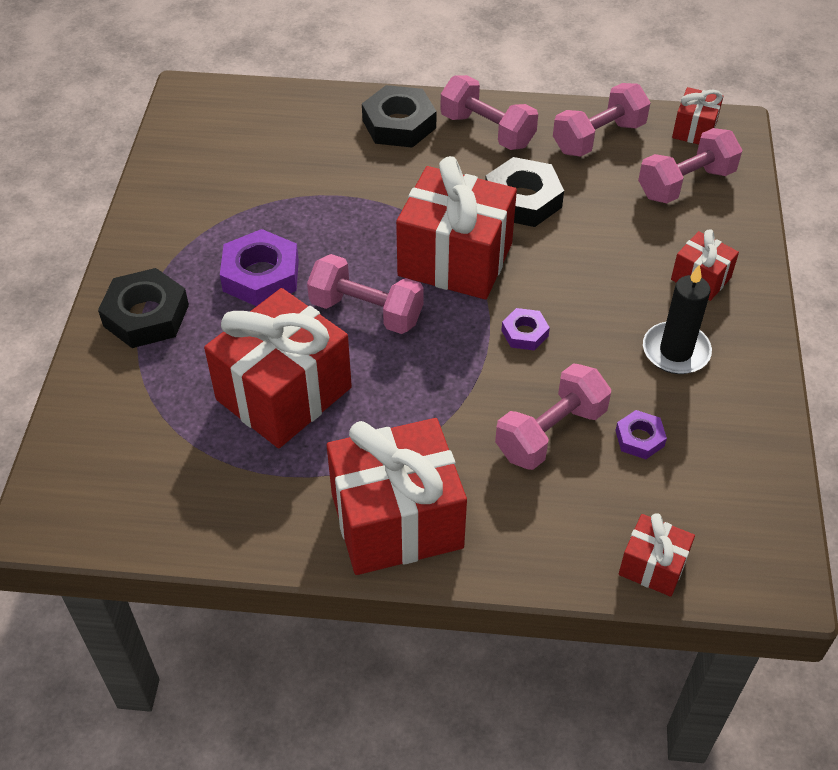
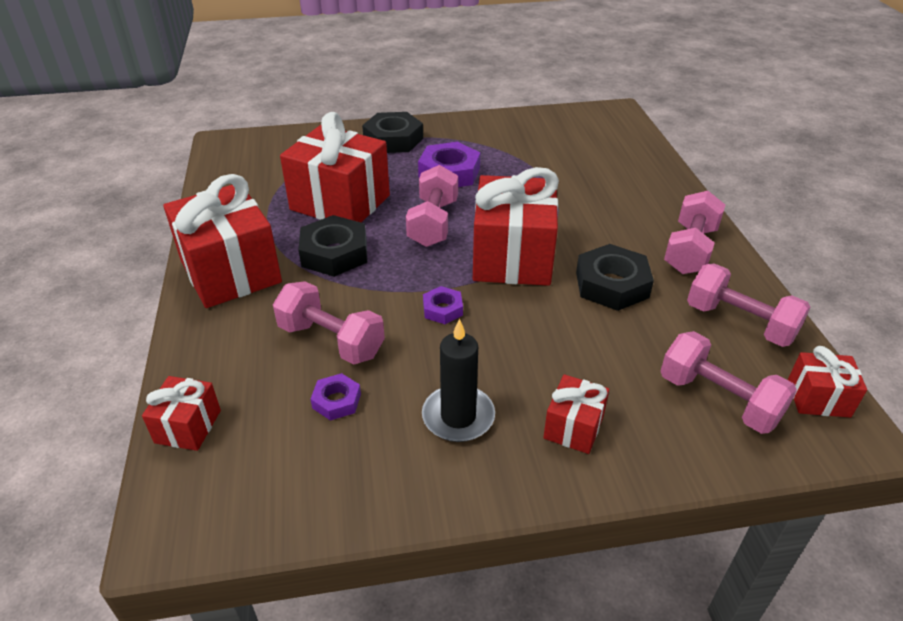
camera: 75 degrees right, 10 degrees down
(399, 124) = (658, 202): black nut -> black nut (334, 253)

